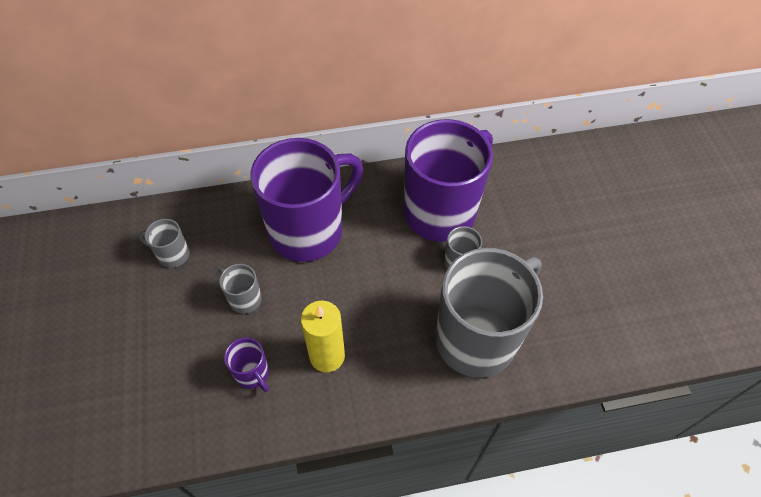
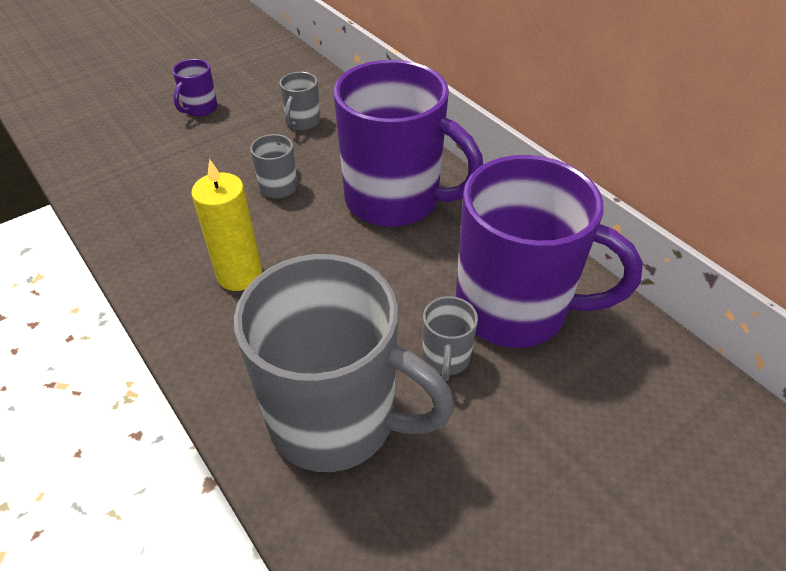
camera: 65 degrees right, 10 degrees down
(172, 255) = (302, 122): grey mug -> grey mug turned 150 degrees counterclockwise
(252, 374) = (193, 226): purple mug -> purple mug (200, 109)

